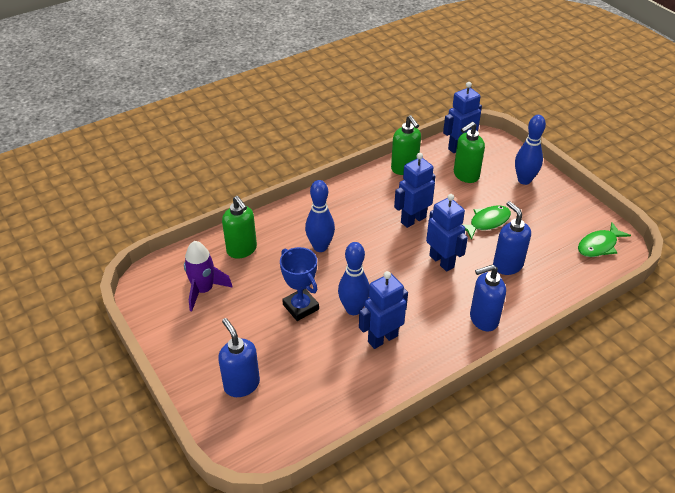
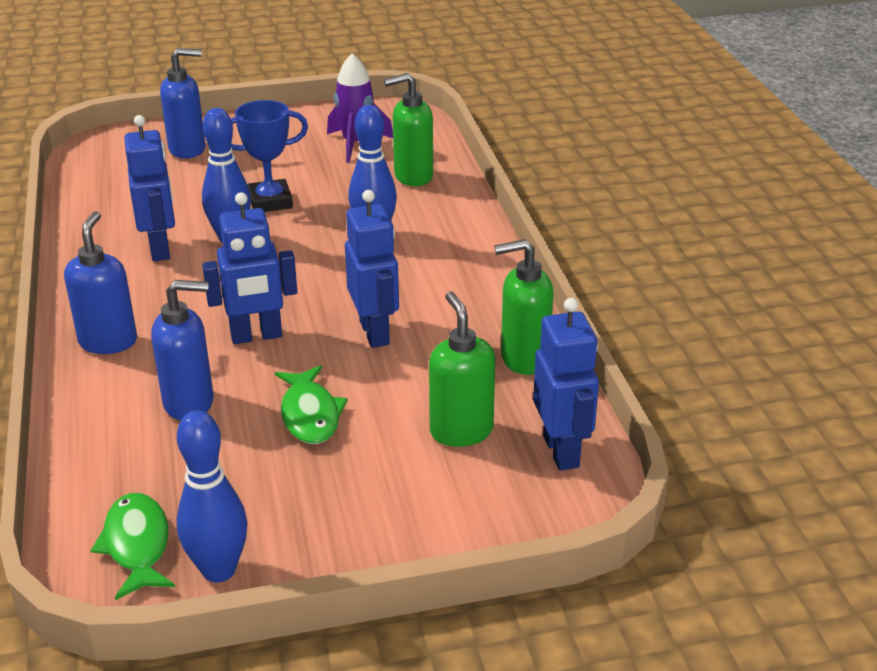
camera: 110 degrees right, 10 degrees down
(524, 180) = (399, 512): blue bowling pin -> blue bowling pin (219, 570)

